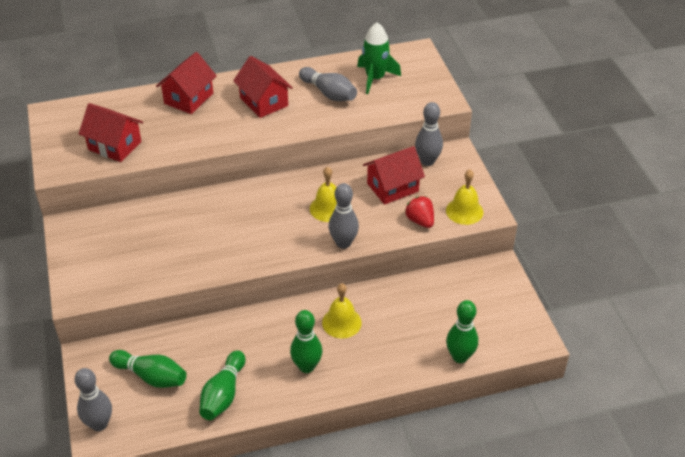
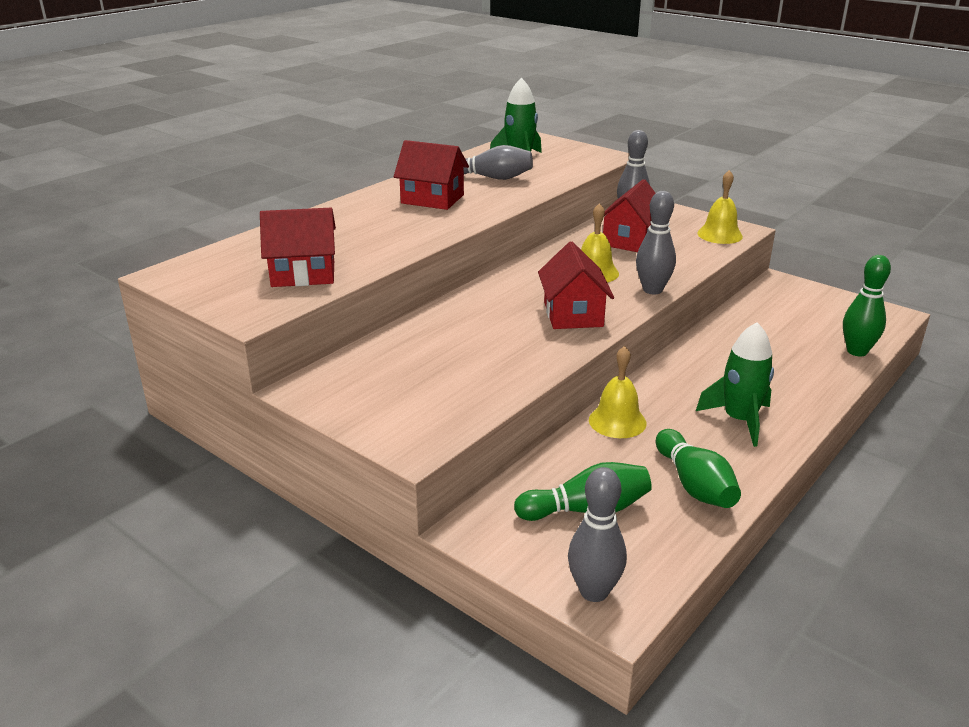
camera: 35 degrees left, 15 degrees down
(188, 98) = (340, 218): red house -> red house (573, 314)
(306, 366) = (739, 420): green bowling pin -> green rocket
(341, 322) = (714, 372): yellow bell -> yellow bell (617, 421)
(420, 221) = (694, 252): red strawberry -> none

